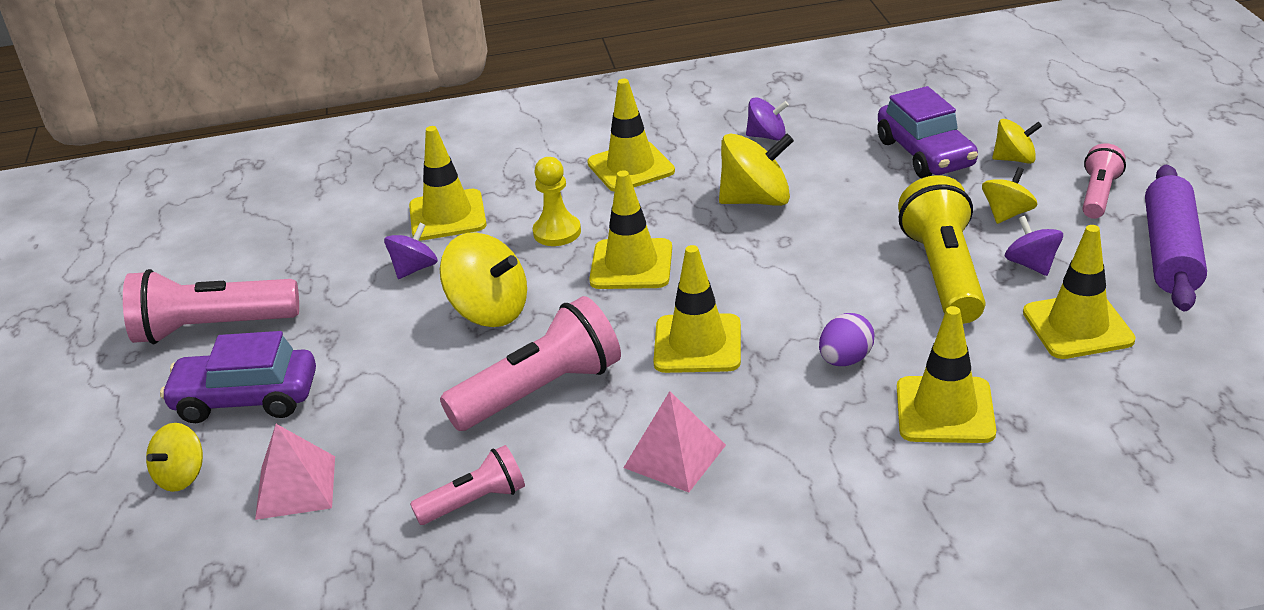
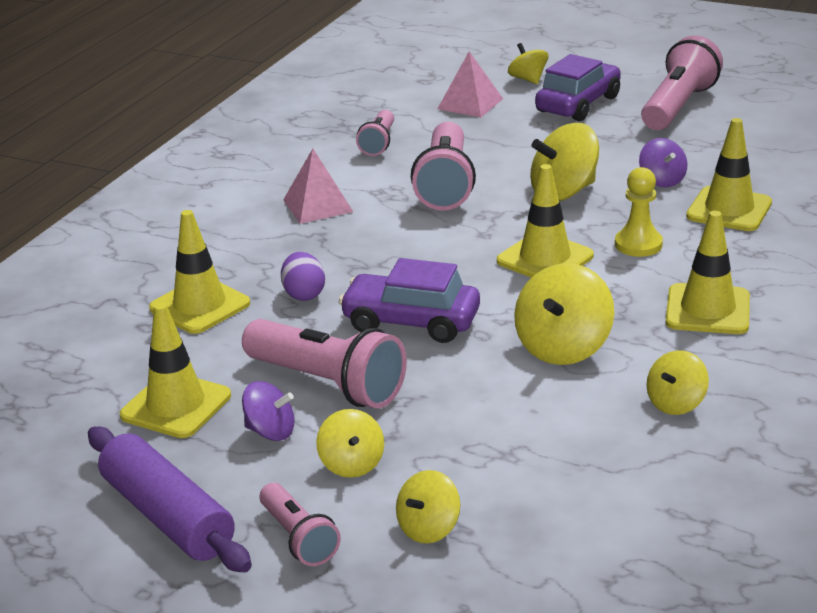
camera: 125 degrees right, 5 degrees down
(697, 344) = (408, 249): yellow traffic cone -> none
(767, 136) = (676, 403): purple spinning top -> yellow spinning top
(925, 154) = (515, 478): purple car -> purple car (411, 322)
(943, 273) = (327, 383): yellow flashlight -> pink flashlight

